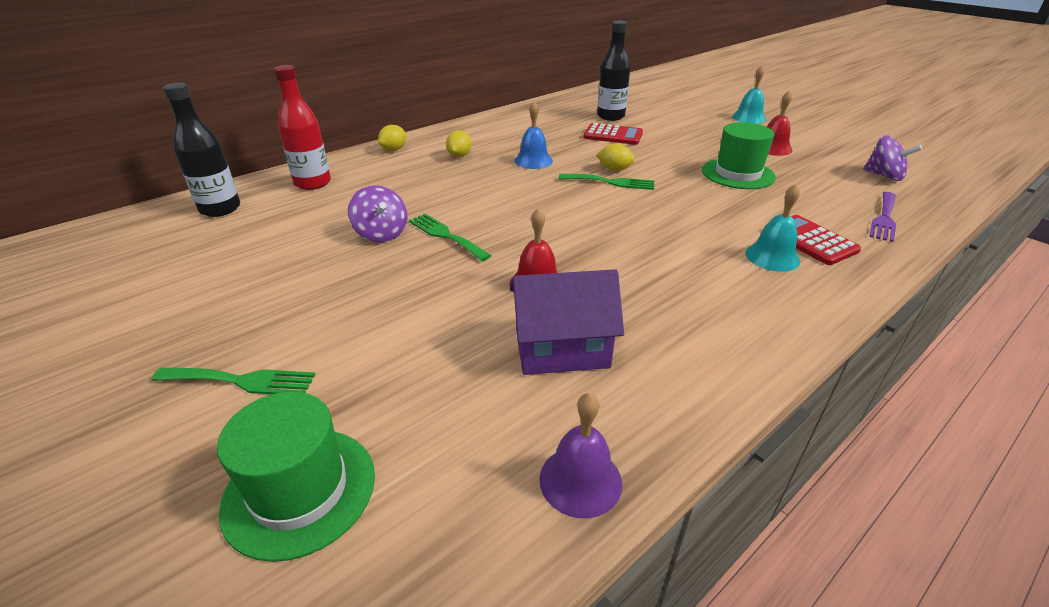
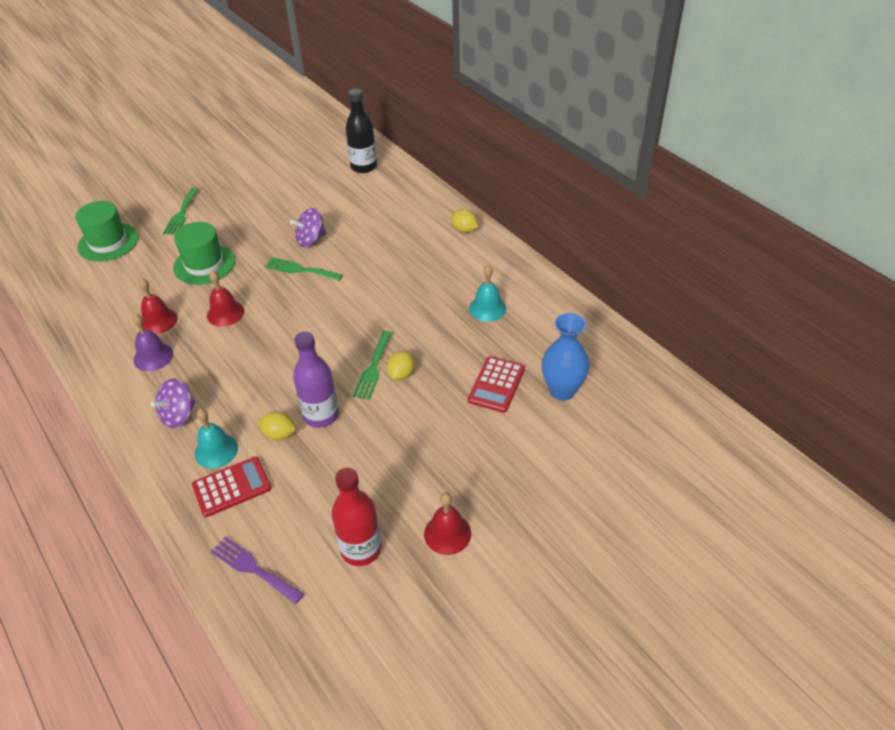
camera: 95 degrees right, 10 degrees up
(313, 183) = (399, 197): red bottle -> red bottle (361, 549)
(446, 235) = (300, 270): green fork -> green fork turned 120 degrees counterclockwise
(459, 156) = (446, 270): yellow lemon -> yellow lemon (279, 434)
(533, 161) = (430, 318): blue bell -> none
(561, 349) = (158, 321): purple house -> red bell
(580, 480) = (71, 321): purple bell -> purple bell (153, 356)
(610, 116) = (562, 390): black bottle -> blue vase
(686, 202) = (321, 415): none -> purple bottle
(737, 174) = (377, 474): green hat -> green hat (204, 264)
(748, 118) = (563, 543): turquoise bell -> turquoise bell (487, 308)
(884, 176) = (350, 624): purple spinning top -> purple spinning top (179, 415)

